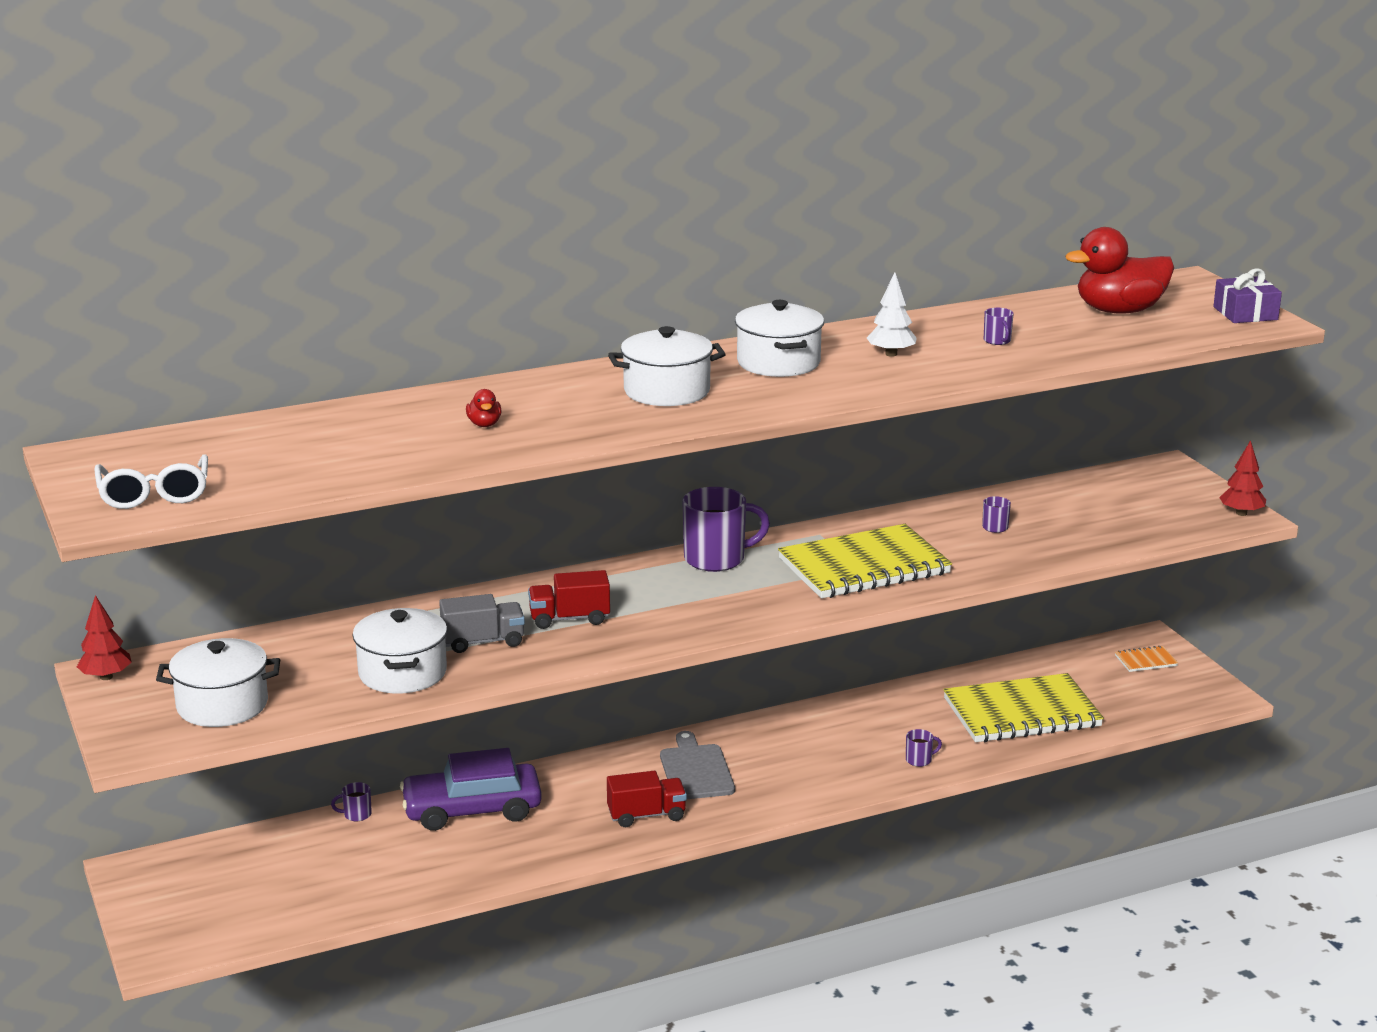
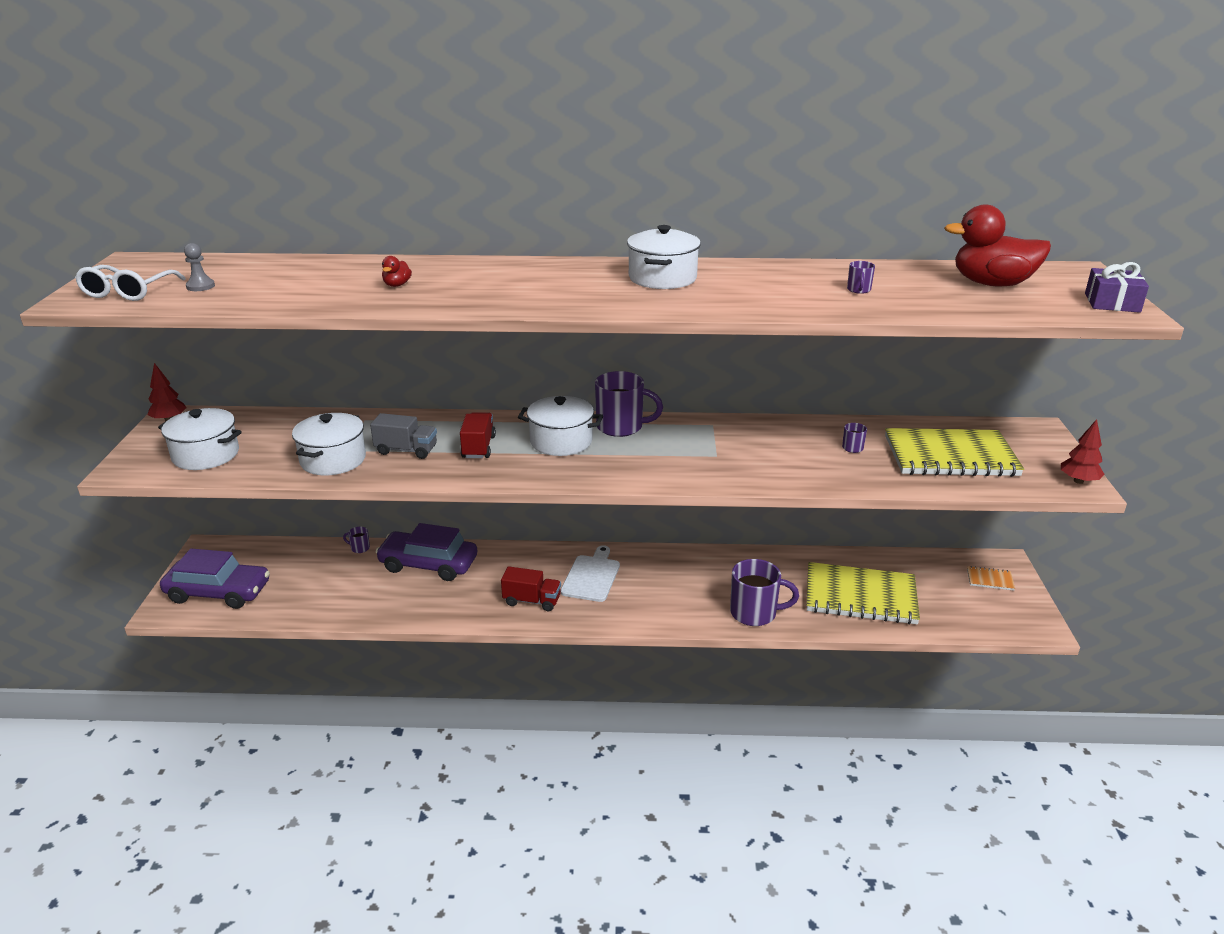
camera: 25 degrees right, 5 degrees up
(212, 915) = (218, 592): none -> purple car
(238, 470) = (200, 286): none -> grey pawn
(569, 618) = (478, 447): red truck -> red truck turned 75 degrees clockwise
(667, 391) = (553, 284): white pot -> white pot (561, 441)
(695, 770) = (591, 576): grey cutting board -> white cutting board
(864, 566) = (723, 456): yellow notebook -> yellow notebook (950, 456)
(891, 354) = (758, 286): white tree -> none
(919, 760) = (755, 613): purple mug -> purple mug, size x2.26

